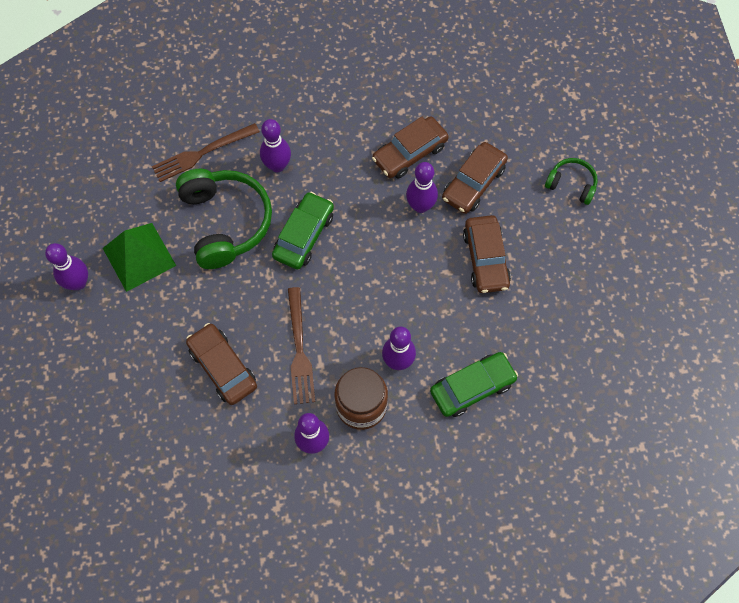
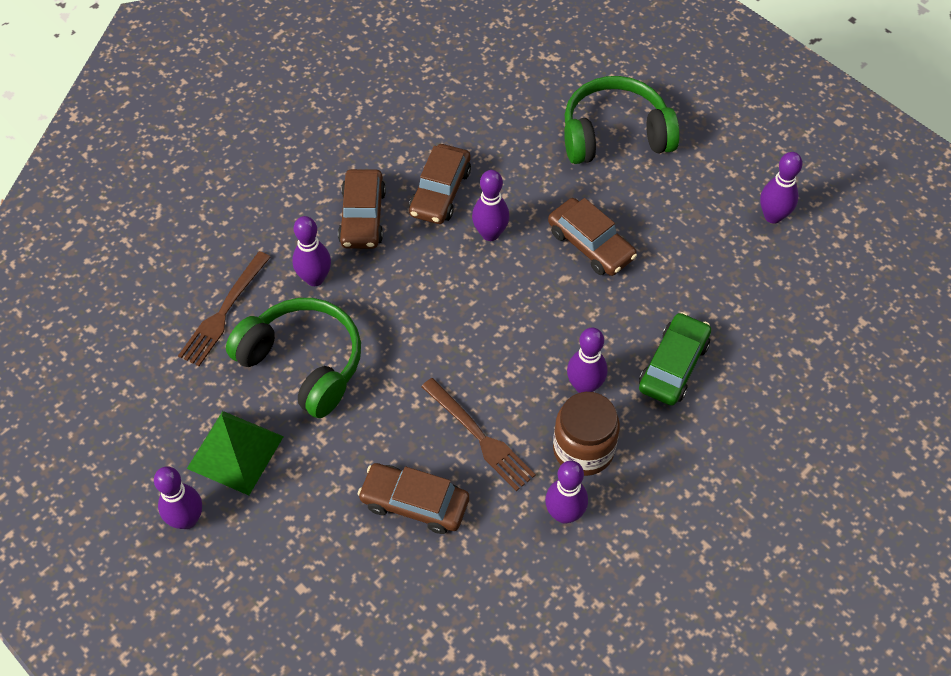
camera: 35 degrees left, 10 degrees down
(304, 235) = (396, 327): green car -> none
(473, 183) = (524, 184): brown car -> brown car (362, 217)
(571, 184) = (615, 135): green headphones -> green headphones, size x1.97
(640, 322) = (773, 216): none -> purple bowling pin

